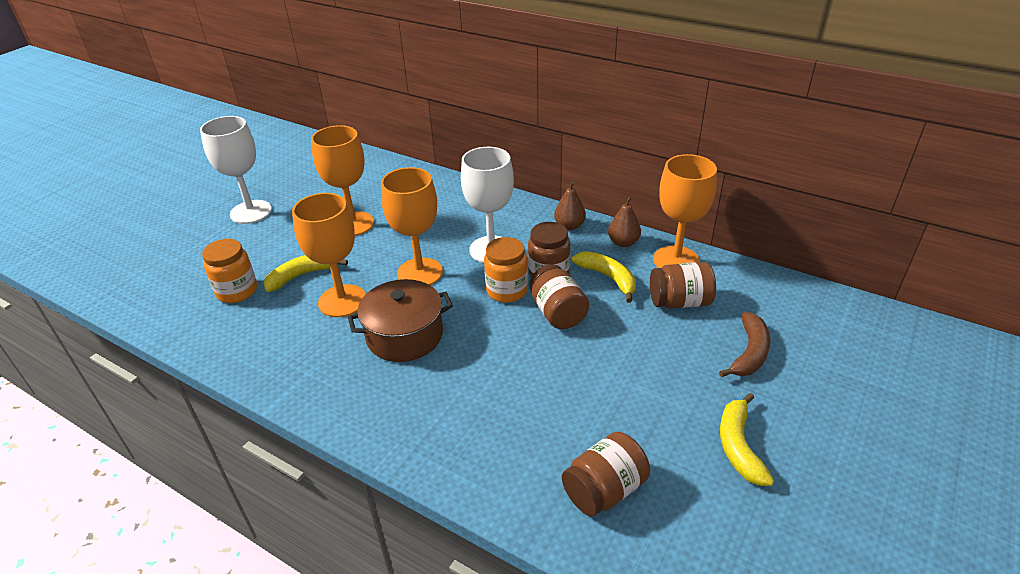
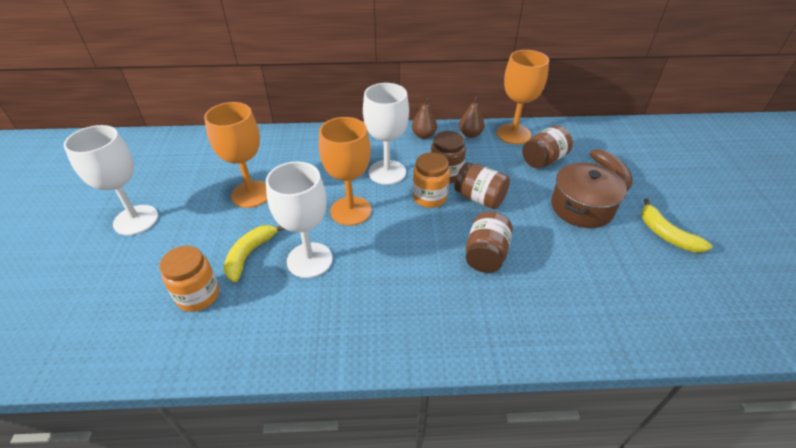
camera: 35 degrees left, 5 degrees up
(342, 301) = (309, 260): orange goblet -> white goblet
(404, 335) = (391, 264): brown pot -> brown pot (581, 207)
(604, 490) = (632, 302): brown jar -> brown jar (486, 255)
(608, 278) = (486, 161): yellow banana -> none

